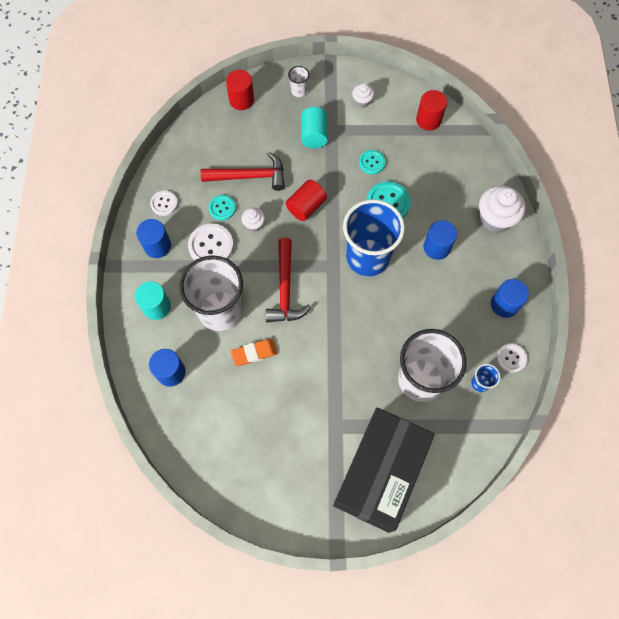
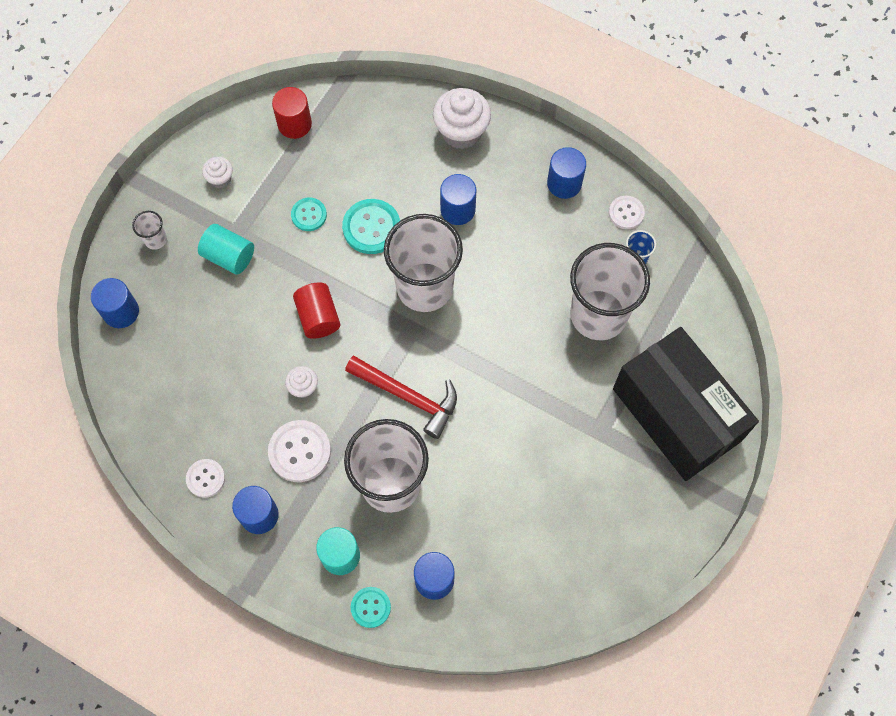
camera: 60 degrees left, 0 degrees up
(222, 208) = (257, 413): turquoise button -> turquoise button (370, 607)
(241, 100) = (121, 312): red cylinder -> blue cylinder
(250, 176) = (235, 358): red hammer -> none
(254, 353) = (466, 473): orange eraser -> none
(367, 257) = (424, 287): blue cup -> white cup

